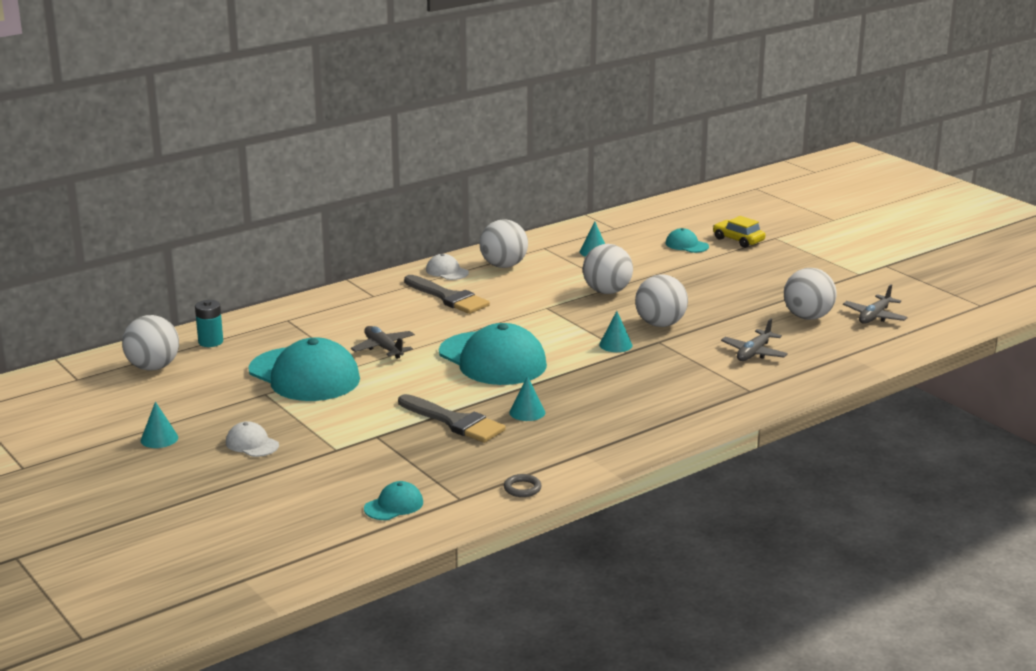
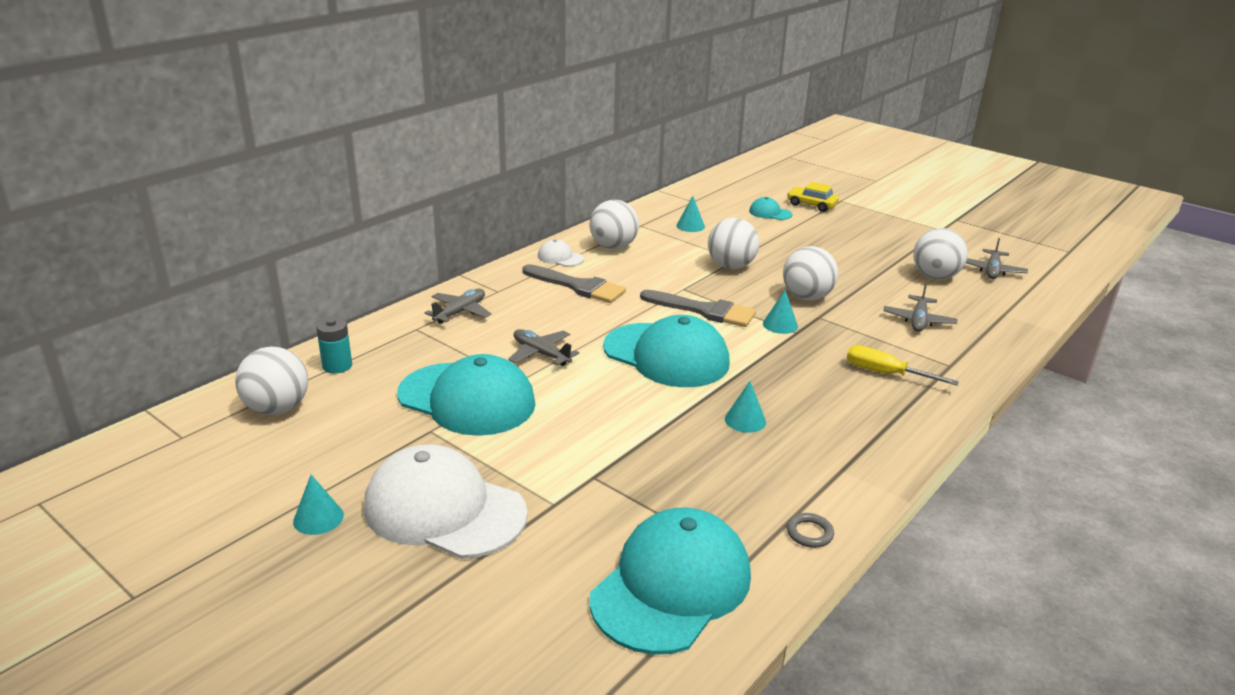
camera: 15 degrees left, 5 degrees up
(252, 444) = (444, 510): white cap -> white cap, size x2.26
(331, 310) = (460, 312): none -> grey plane
(394, 505) = (671, 586): turquoise cap -> turquoise cap, size x2.26
(454, 421) = (672, 443): grey brush -> grey brush (703, 310)
(682, 391) = (885, 374): none -> yellow screwdriver

